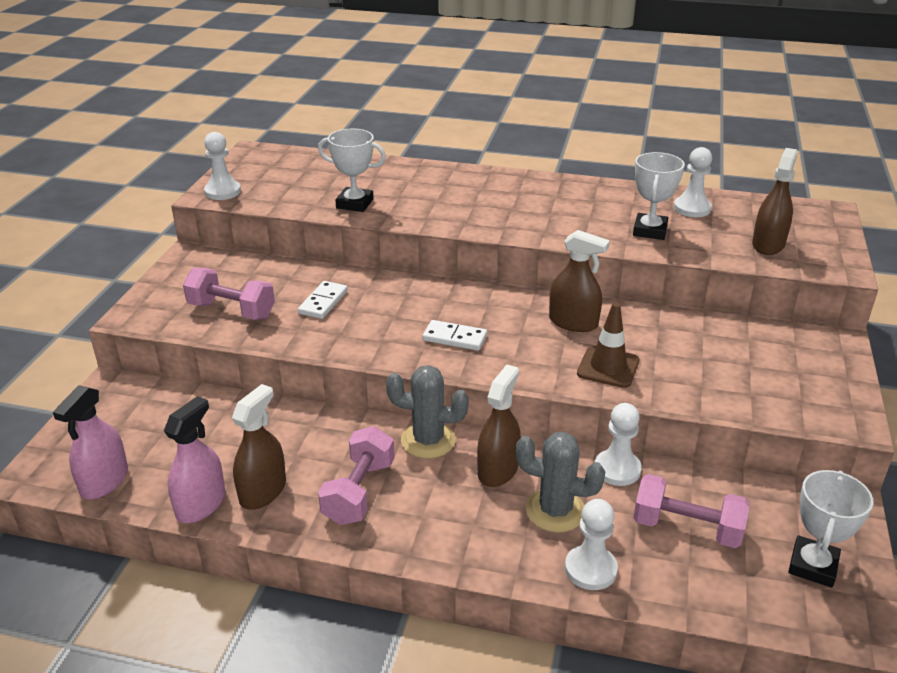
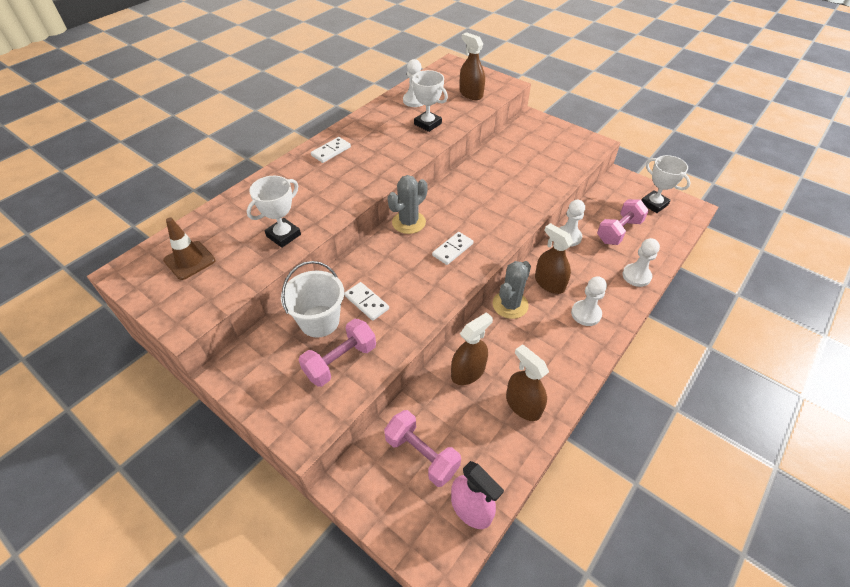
camera: 65 degrees left, 15 degrees up
(201, 504) = (522, 446): pink spray bottle -> none
(222, 192) = (186, 311): white pawn -> white pawn (586, 314)
(279, 282) = (319, 321): none -> white bucket
(359, 492) = (543, 353): pink dumbbell -> pink dumbbell (422, 455)
(519, 187) = (331, 151): none -> white domino
(555, 511) = (590, 272): grey cactus -> grey cactus (408, 222)
(573, 322) = (466, 195): brown spray bottle -> brown spray bottle (468, 372)
(608, 367) = (517, 199): brown traffic cone -> brown traffic cone (189, 260)

